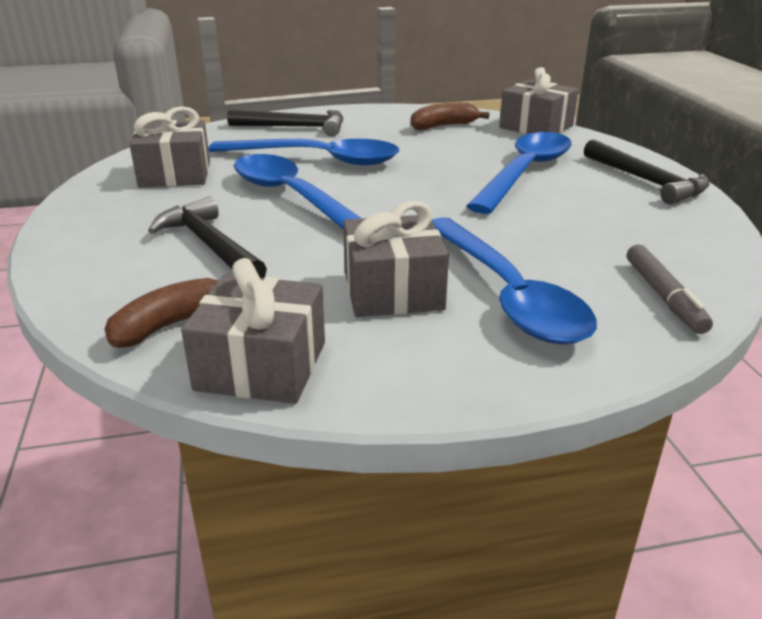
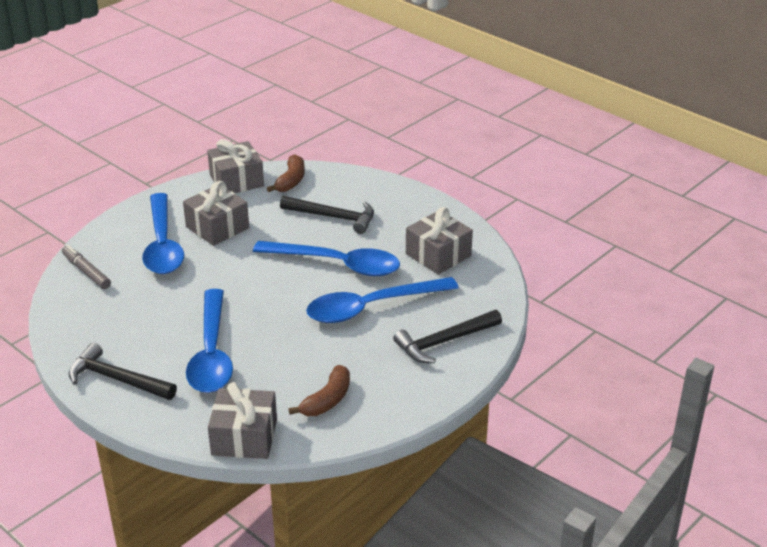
camera: 145 degrees right, 5 degrees up
(507, 295) = (162, 245): blue spoon -> blue spoon turned 135 degrees counterclockwise

